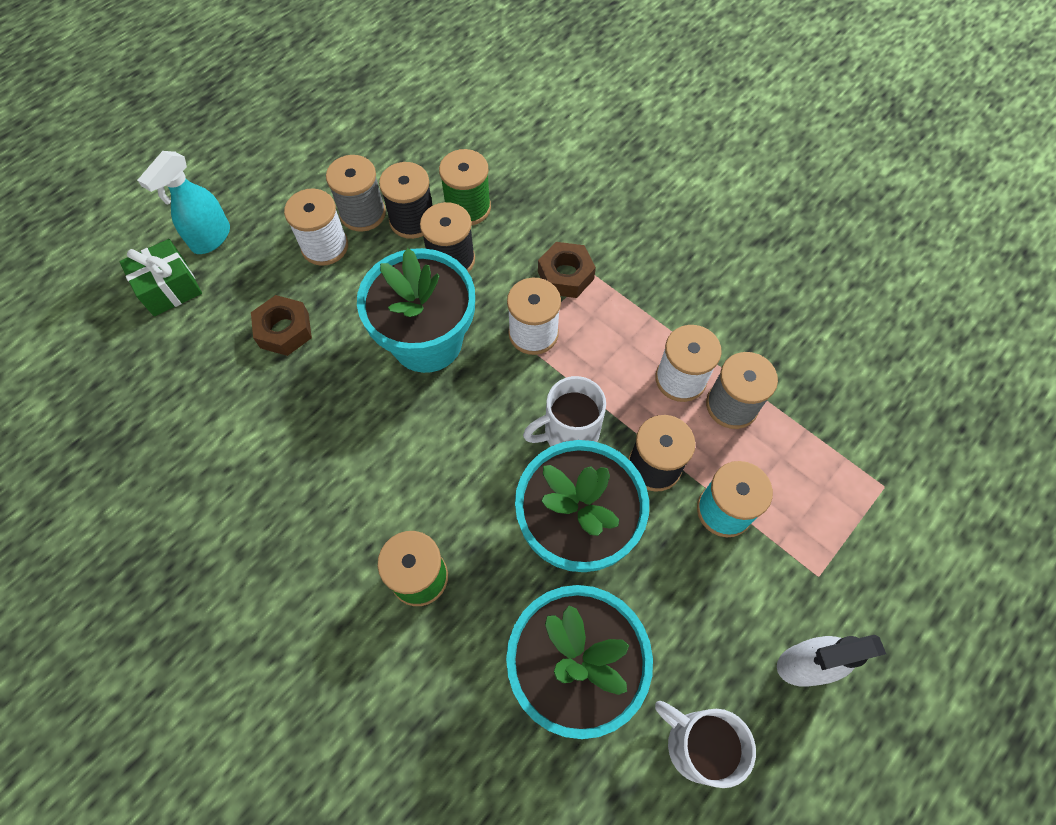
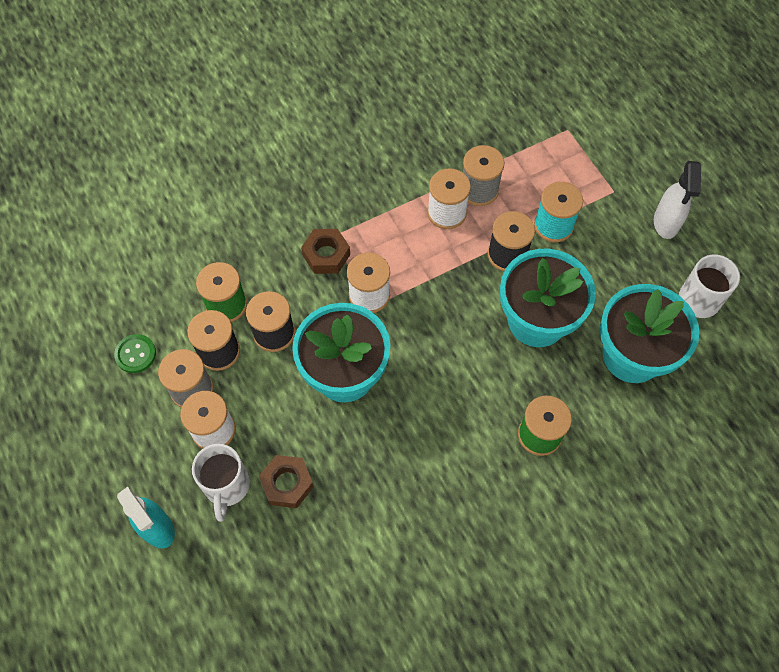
camera: 70 degrees left, 0 degrees up
(170, 288) = (198, 576): green gift -> none
(385, 155) = (135, 354): none -> green button
(569, 433) = (463, 299): white mug -> white mug (226, 486)

